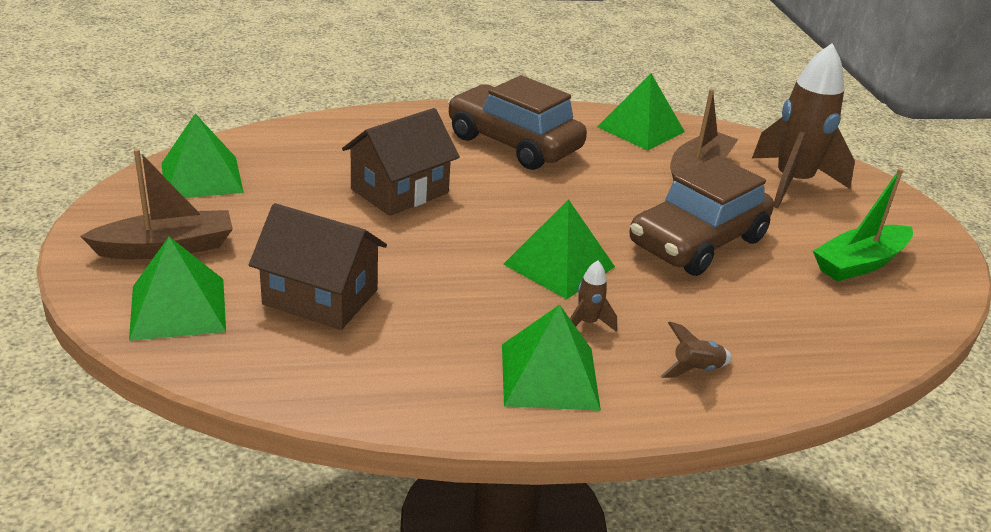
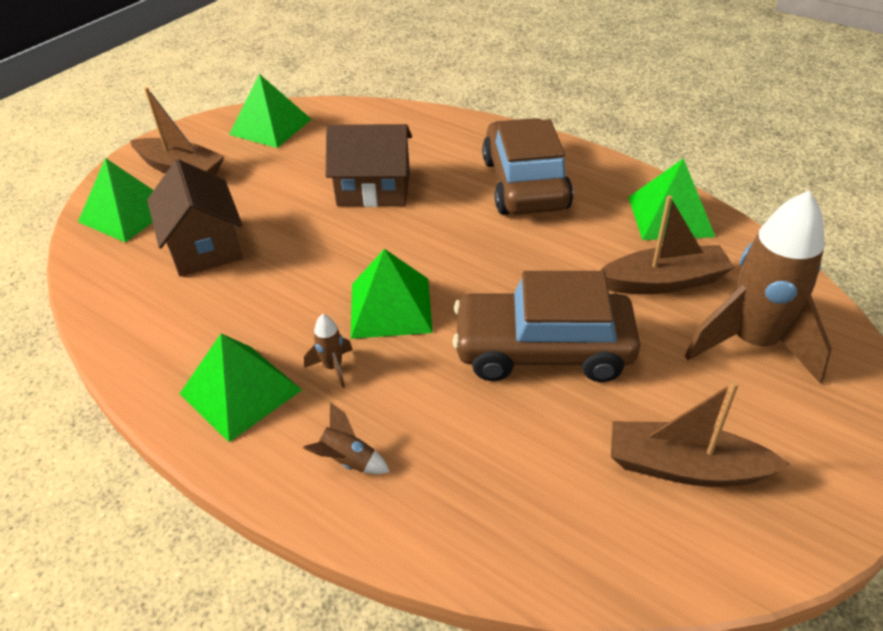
camera: 50 degrees right, 10 degrees up
(859, 263) = (685, 467): green boat -> brown boat

